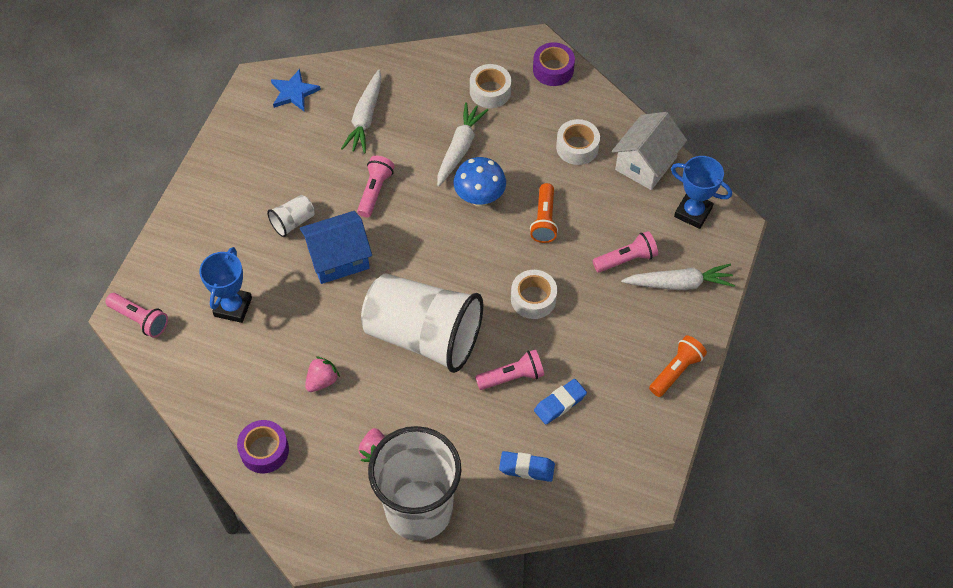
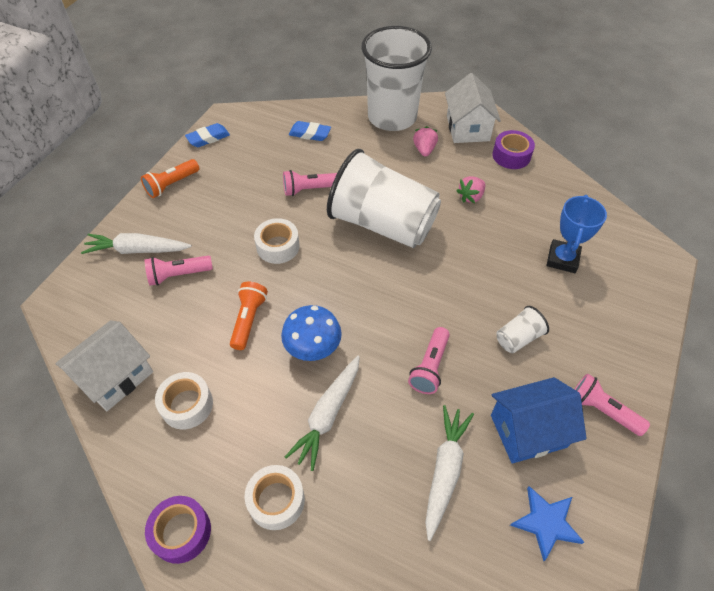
camera: 175 degrees left, 5 degrees down
(140, 319) = (648, 254): pink flashlight -> pink flashlight (602, 410)
(316, 496) = (467, 128): none -> white house
(338, 258) = (465, 296): blue house -> blue house (528, 431)
(560, 403) = (274, 170): blue eraser -> blue eraser (208, 138)
(693, 212) = (91, 316): blue trophy -> none

